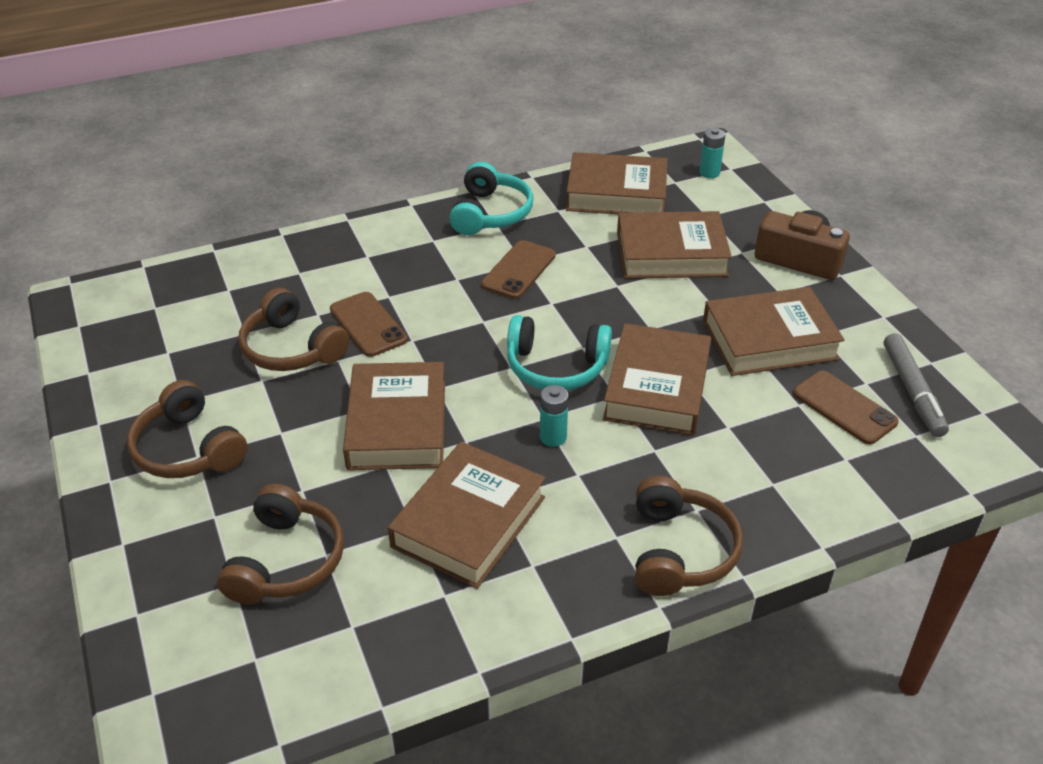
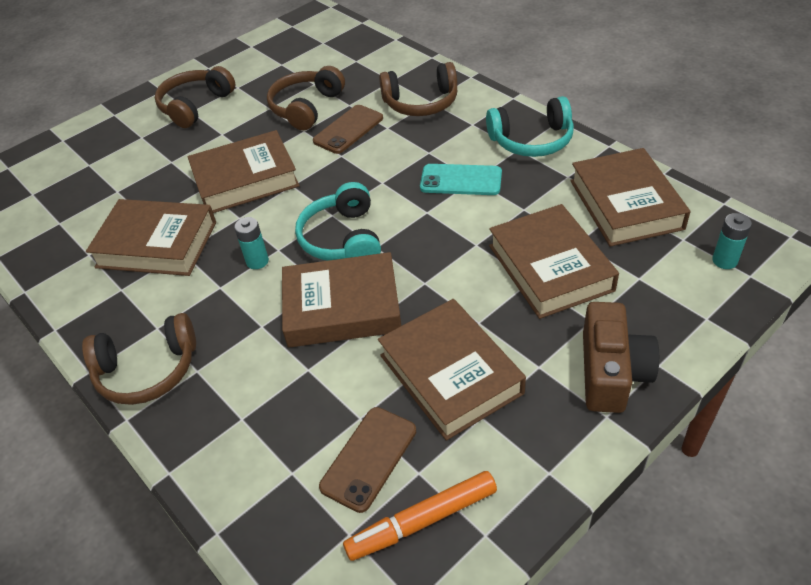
camera: 75 degrees right, 5 degrees up
(286, 561) = (109, 177): brown headphones -> brown headphones (421, 103)
(518, 270) = (461, 180): brown phone -> turquoise phone
(912, 391) = (422, 521): grey marker -> orange marker

